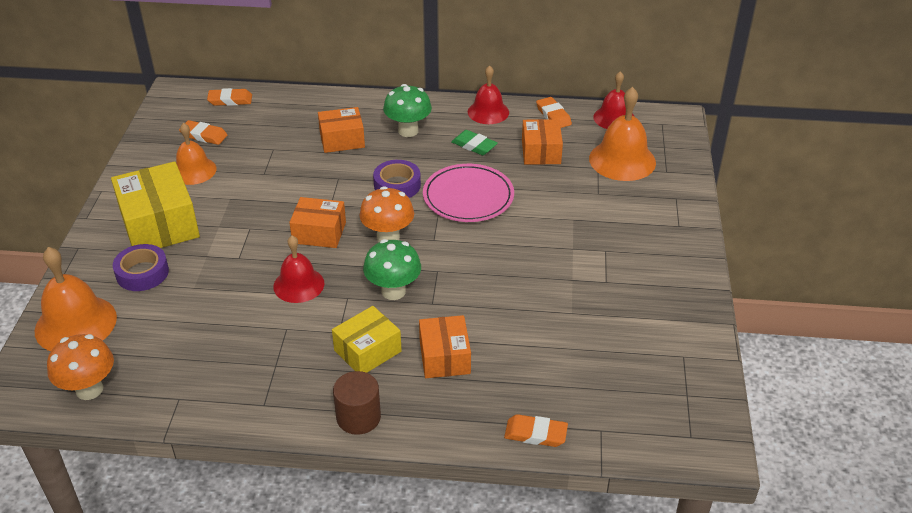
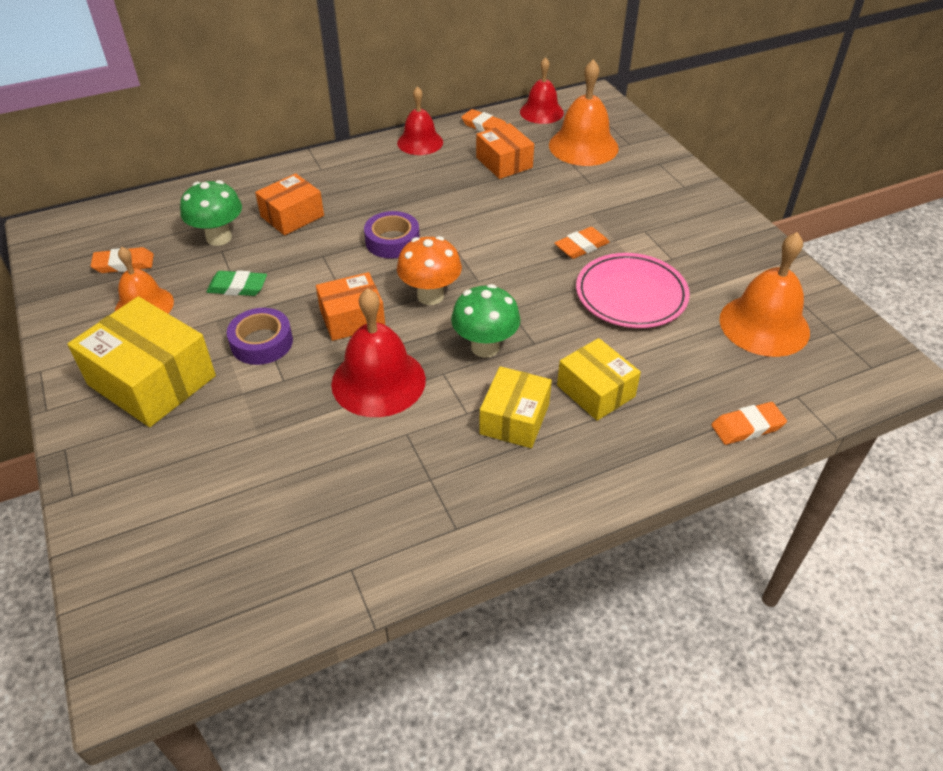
camera: 30 degrees left, 5 degrees up
(75, 324) = (139, 541): orange bell -> orange bell (764, 325)
(89, 389) = (227, 613): orange mushroom -> none
(142, 273) = (178, 444): purple tape -> purple tape (262, 342)
(230, 100) = (124, 216): orange eraser -> orange eraser (581, 246)
(298, 285) = (378, 381): red bell -> red bell, size x1.50
(358, 417) = (568, 492): brown cylinder -> none
(408, 131) = (355, 185): green mushroom -> green mushroom (219, 238)
(444, 357) = (595, 391): orange box -> yellow box
(468, 197) = (474, 227): pink plate -> pink plate (631, 295)
(474, 145) = (435, 177): green eraser -> green eraser (238, 287)

